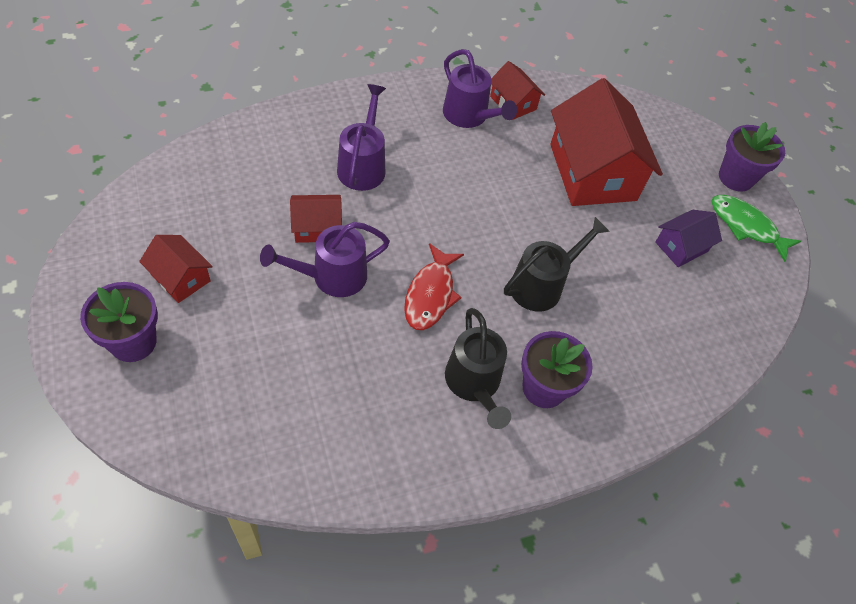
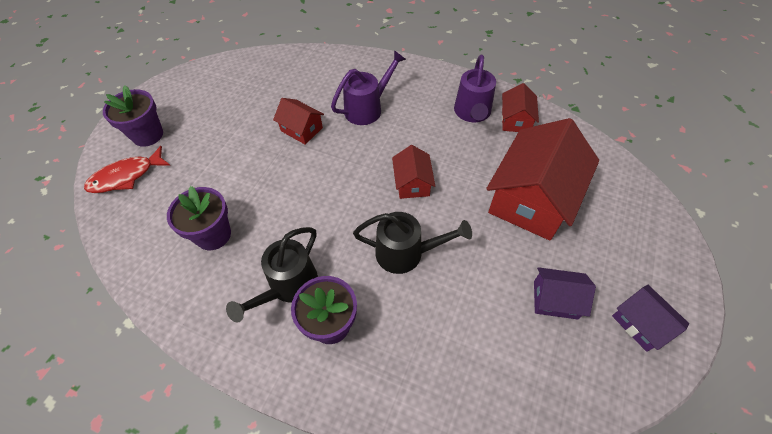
camera: 50 degrees right, 0 degrees up
(180, 277) = (204, 116): red house -> red house (412, 183)
(331, 277) = (278, 162): purple watering can -> none
(430, 294) = (324, 210): red fish -> red fish (126, 176)
(736, 177) = (671, 277): purple flower pot -> purple flower pot (213, 235)
(746, 226) = (641, 323): green fish -> purple house

